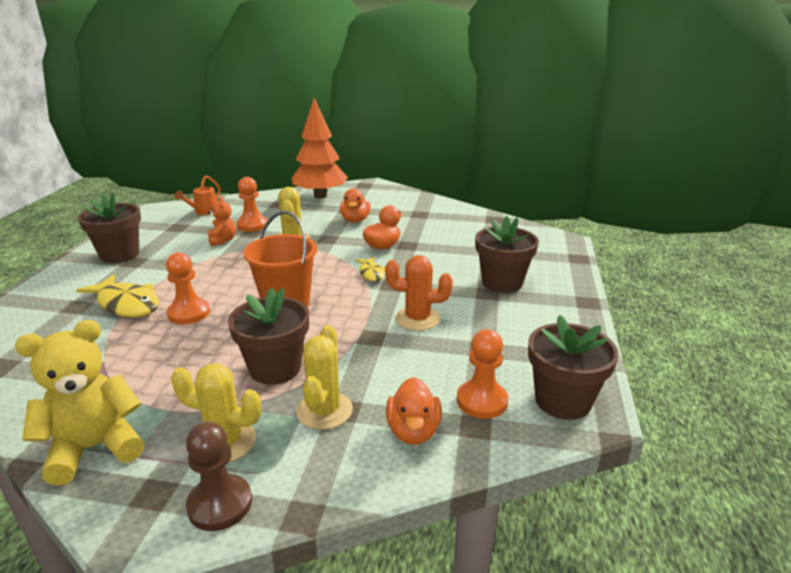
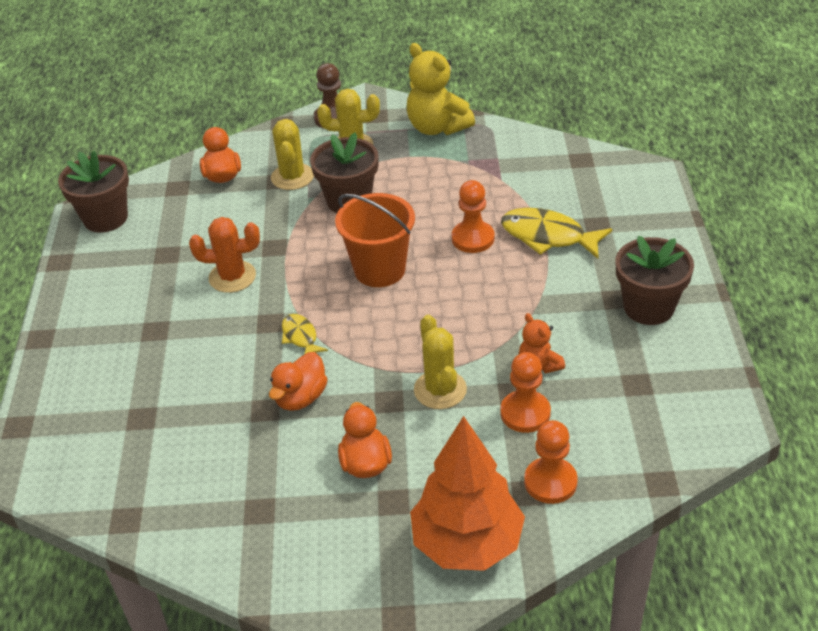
camera: 170 degrees right, 15 degrees up
(95, 448) = (437, 127): yellow teddy bear -> yellow teddy bear turned 90 degrees clockwise
(203, 212) = (637, 436): orange watering can -> none
(481, 401) = (171, 206): orange pawn -> orange pawn (550, 482)
(502, 283) = (135, 352): brown flower pot -> none

